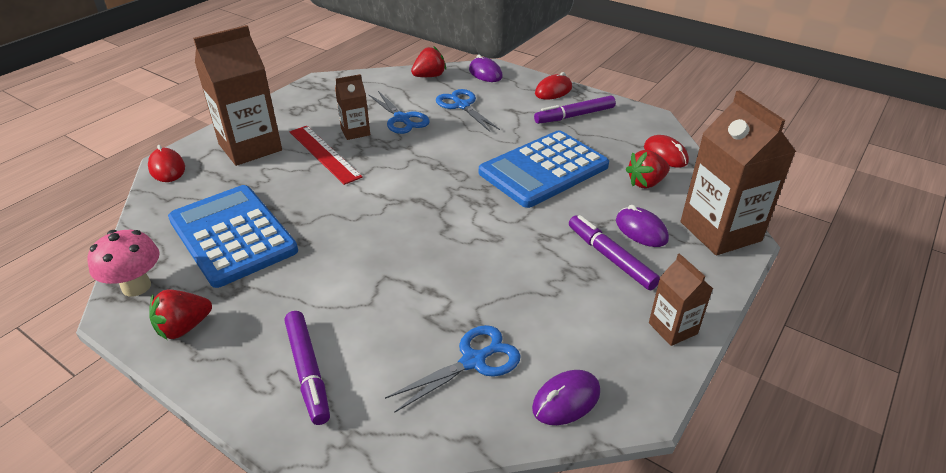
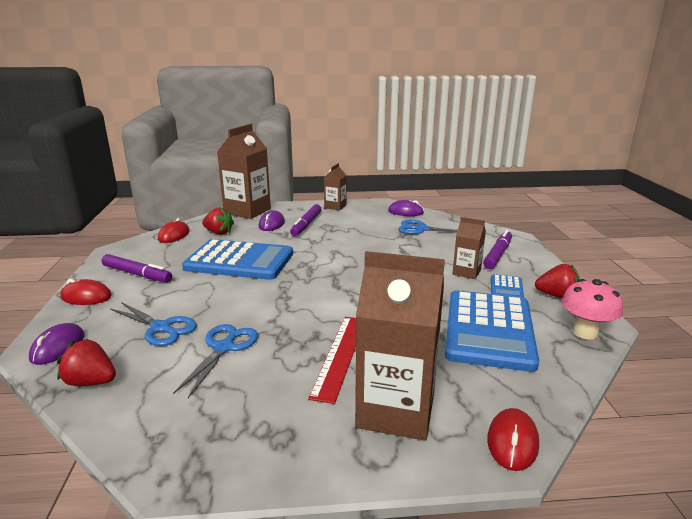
camera: 130 degrees left, 15 degrees down
(251, 303) = (506, 288): none -> blue calculator
(355, 132) = (280, 361): brown carton -> brown carton (466, 272)
(462, 105) = (161, 328): blue scissors -> blue scissors turned 75 degrees counterclockwise

